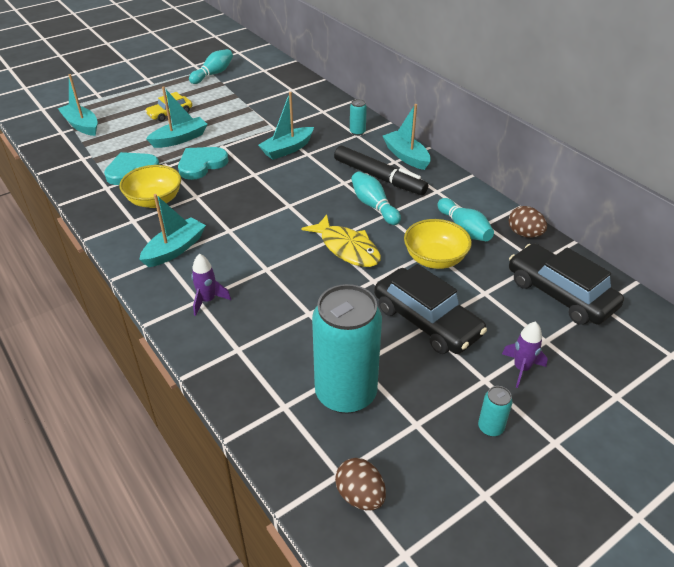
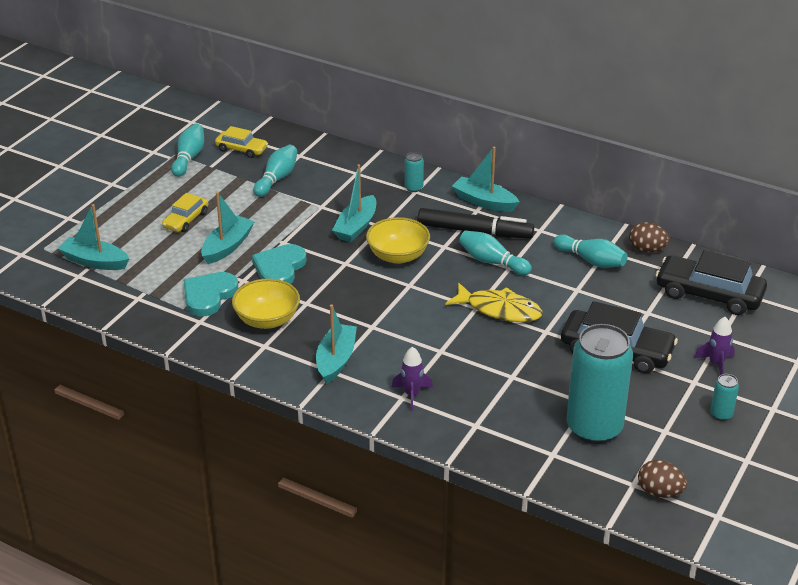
camera: 25 degrees left, 5 degrees down
(254, 76) = (241, 149): none -> yellow car
(260, 101) = (277, 179): none -> turquoise bowling pin
(435, 259) = (585, 296): yellow bowl -> yellow bowl (398, 256)

